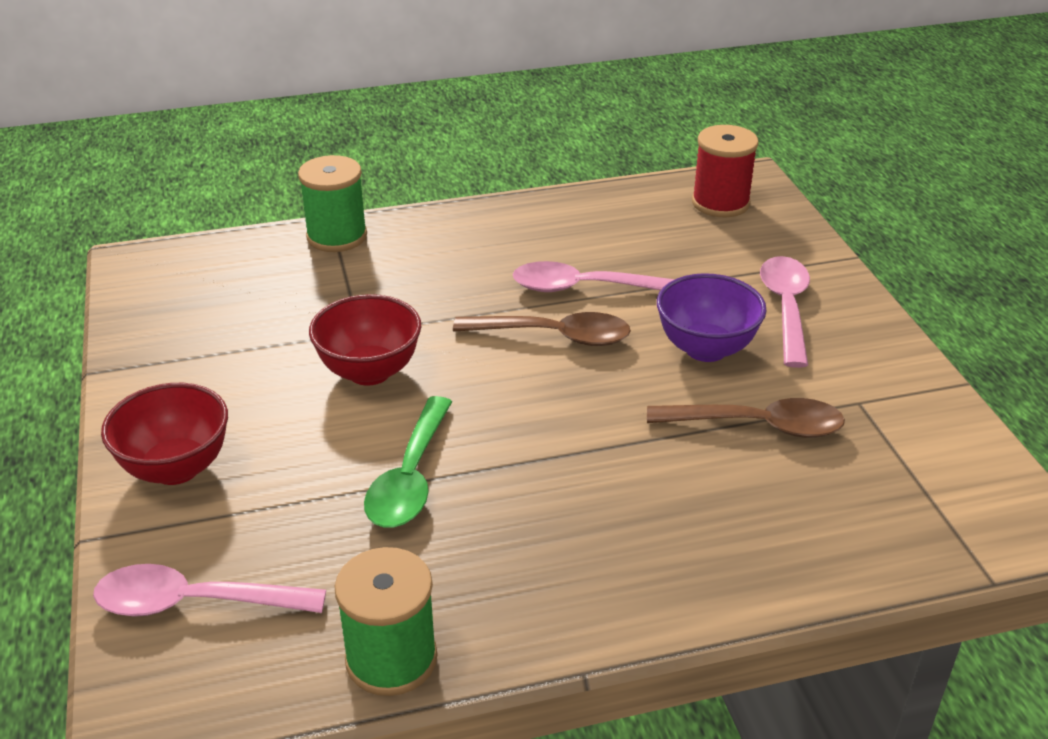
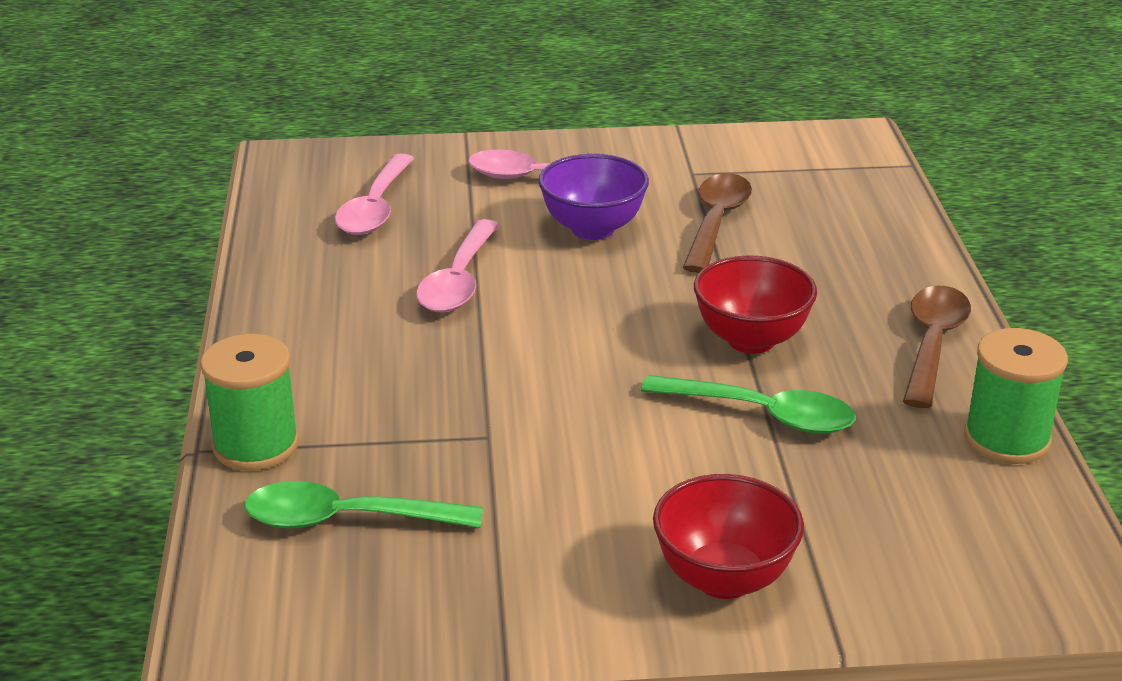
camera: 80 degrees left, 5 degrees down
(194, 603) = (940, 559): pink spoon -> pink spoon (375, 208)
(253, 285) = (346, 520): none -> green spoon
(369, 371) = (573, 432): red bowl -> red bowl (751, 340)
(554, 336) = (544, 308): brown spoon -> brown spoon (932, 344)
(720, 203) = (326, 181): red spool -> none

